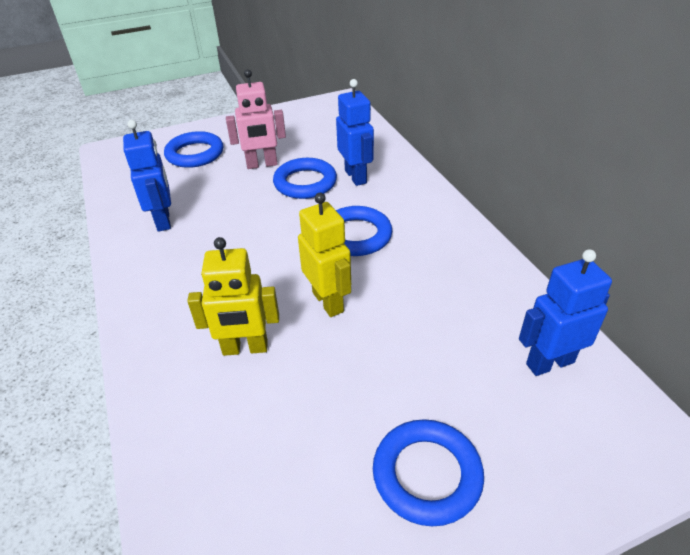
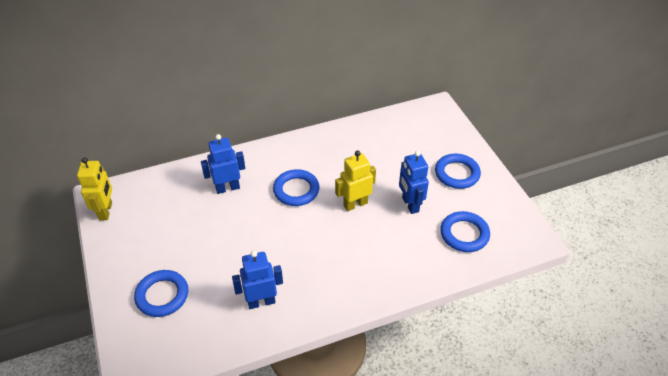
camera: 90 degrees left, 5 degrees up
(245, 348) = (390, 240): yellow robot -> yellow robot (106, 211)
(262, 165) = (195, 245): pink robot -> none
(305, 183) = (228, 217): blue ring -> blue ring (464, 234)
(549, 362) = (398, 128): blue robot -> blue robot (410, 204)

